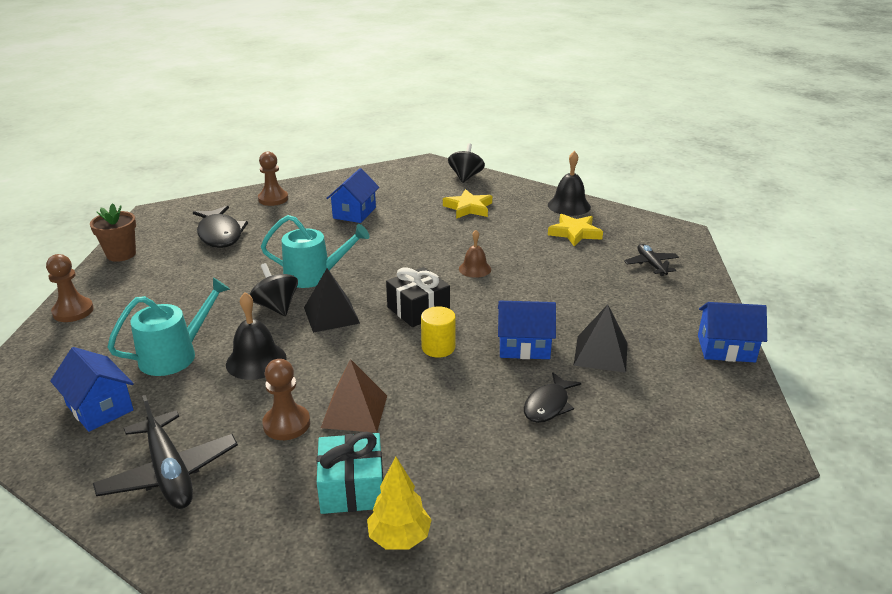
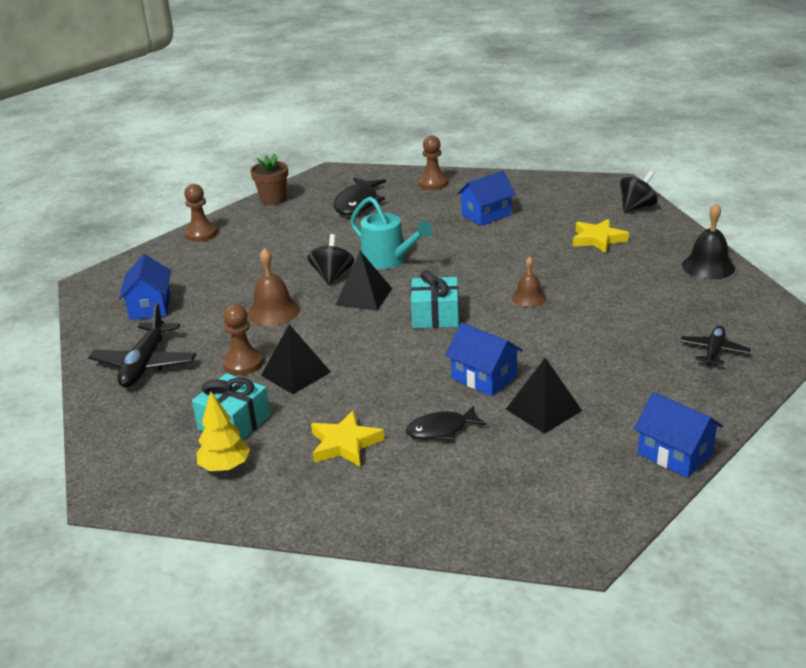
camera: 40 degrees right, 0 degrees up
(175, 355) = (228, 288): turquoise watering can -> none
(256, 361) = (273, 311): black bell -> brown bell
(354, 411) = (296, 373): brown pyramid -> black pyramid
(418, 309) = (435, 316): black gift -> turquoise gift
(438, 348) = (412, 352): yellow cylinder -> none
(574, 233) = (674, 295): yellow star -> yellow star (345, 444)

